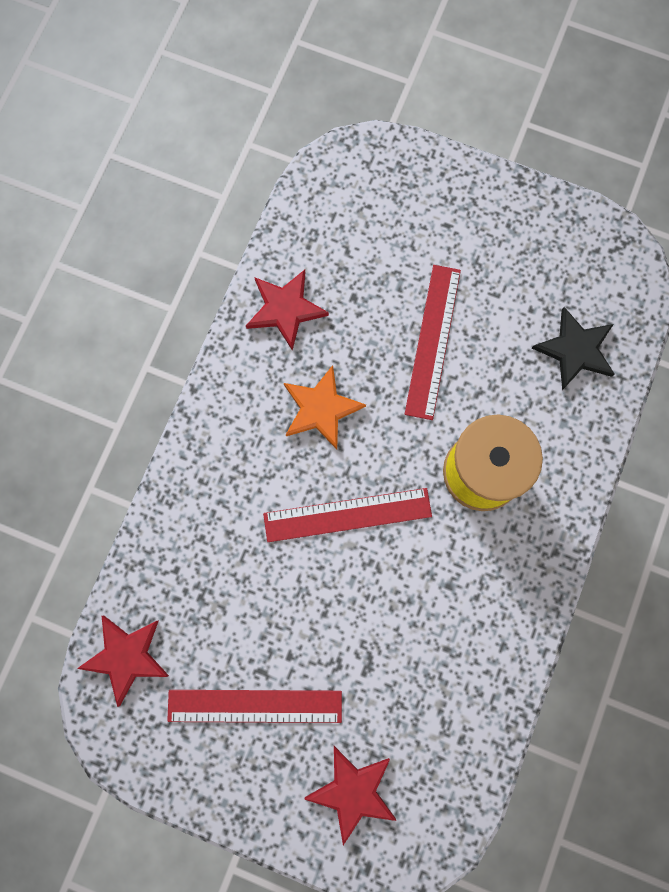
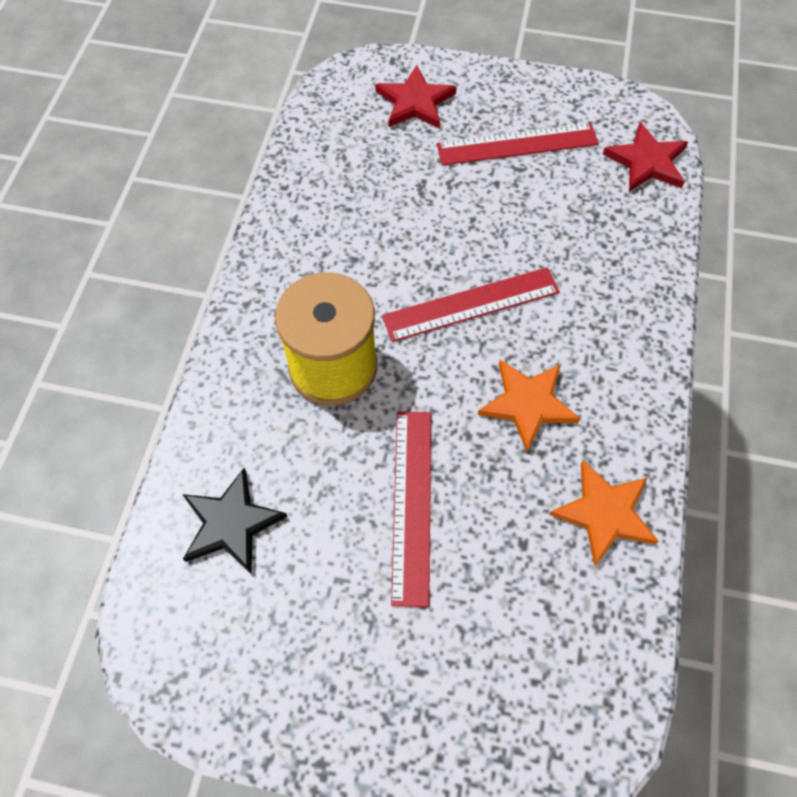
camera: 170 degrees right, 15 degrees down
(285, 309) = (604, 513): red star -> orange star

